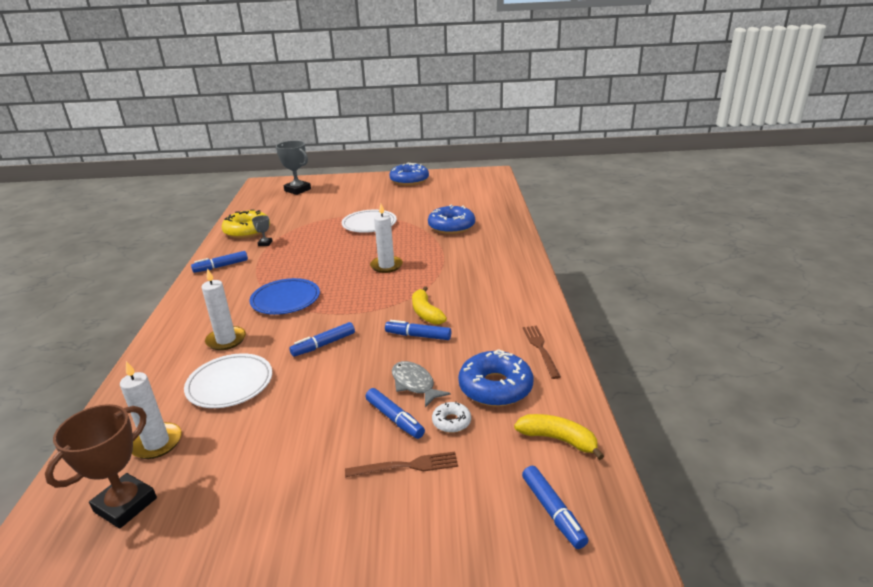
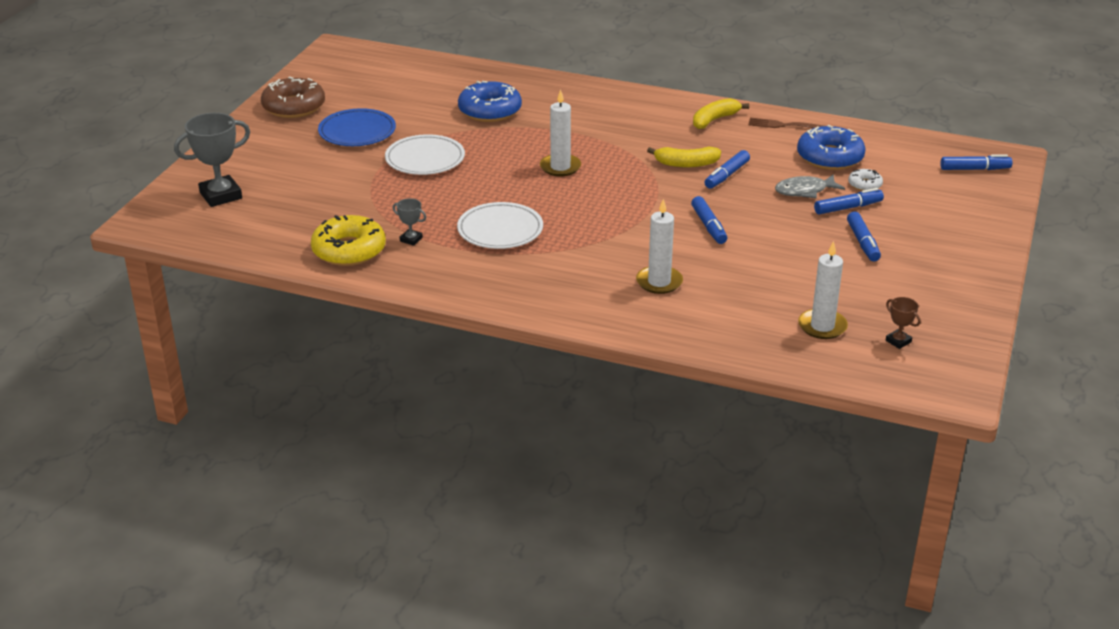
camera: 70 degrees left, 5 degrees up
(125, 505) = (898, 341): brown trophy -> brown trophy, size x0.48
(221, 266) = (457, 277): blue marker -> blue marker (863, 242)
(230, 384) = (748, 284): white plate -> white plate (500, 230)
(285, 300) = (593, 238): blue plate -> blue plate (357, 132)
(406, 466) = (907, 212): brown fork -> none
(409, 180) = (294, 107): blue donut -> brown donut
(558, 439) = (906, 149): yellow banana -> yellow banana (714, 120)

